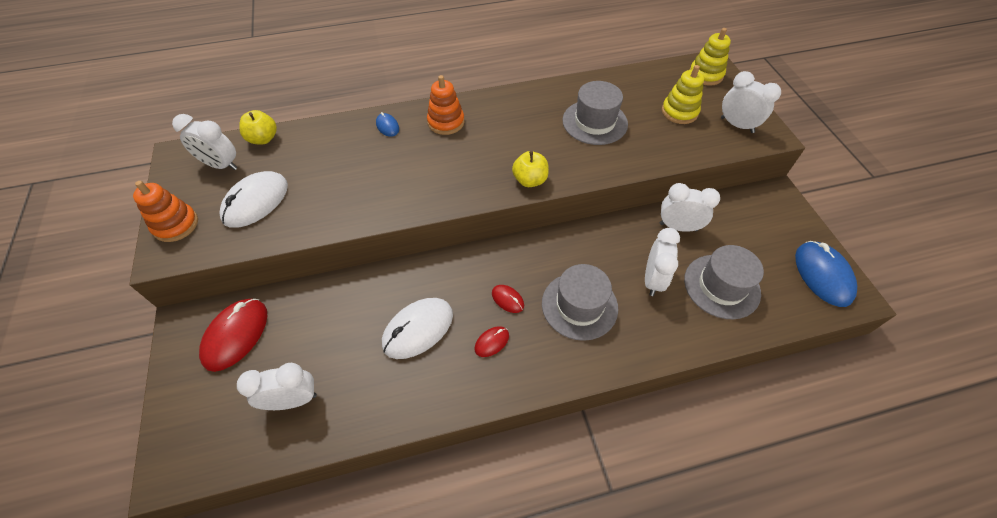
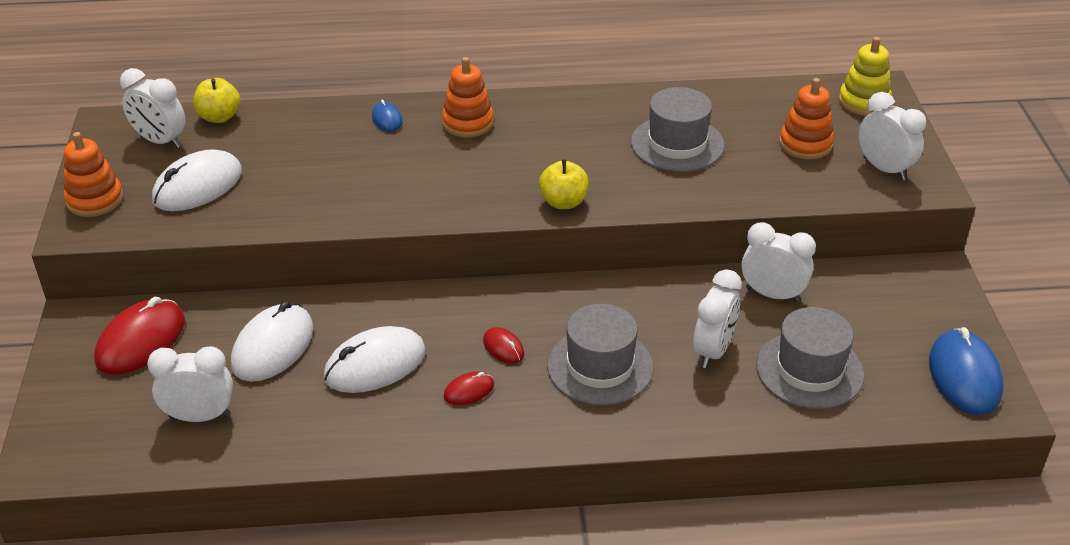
camera: 10 degrees right, 15 degrees down
(338, 325) = (273, 346): none -> white mouse
(679, 112) = (805, 144): yellow stacking toy -> orange stacking toy

